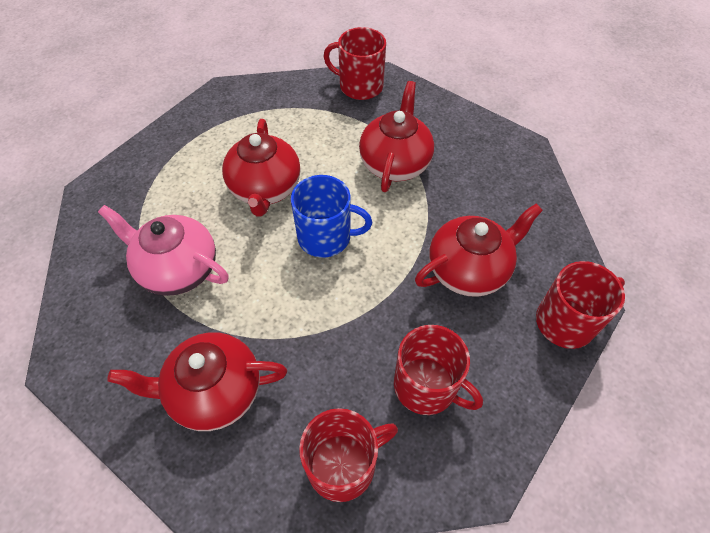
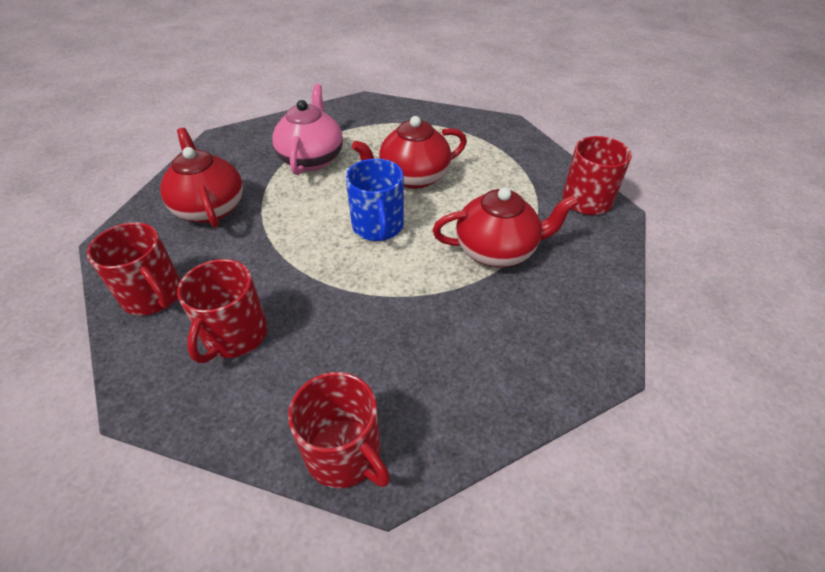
camera: 70 degrees right, 10 degrees down
(469, 269) = (384, 341): red teapot -> none

